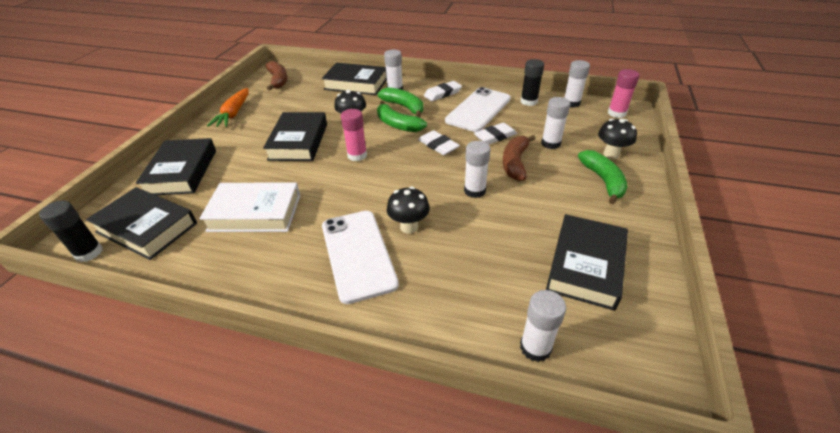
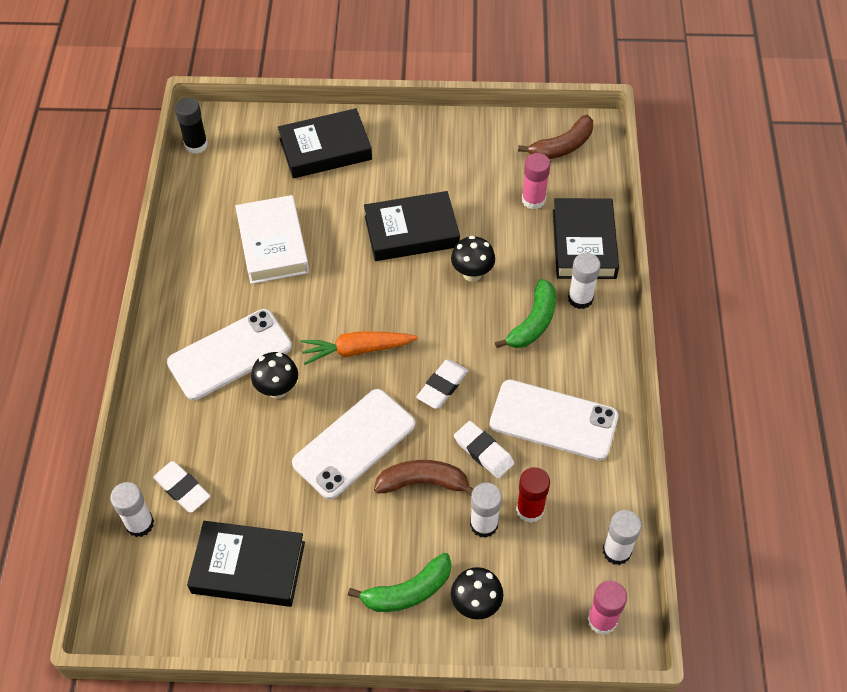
camera: 75 degrees right, 15 degrees up
(147, 228) = (235, 168): black book -> none
(234, 114) = (456, 138): orange carrot -> orange carrot (356, 350)
(357, 155) = (397, 302): pink glue stick -> pink glue stick (533, 200)
(398, 124) = (482, 327): green banana -> none
(442, 93) = (589, 364): white eraser -> white eraser (182, 489)
(474, 191) = (354, 443): white glue stick -> white phone
(529, 101) = (601, 487): black glue stick -> none
(541, 126) = (530, 509): none -> red glue stick

